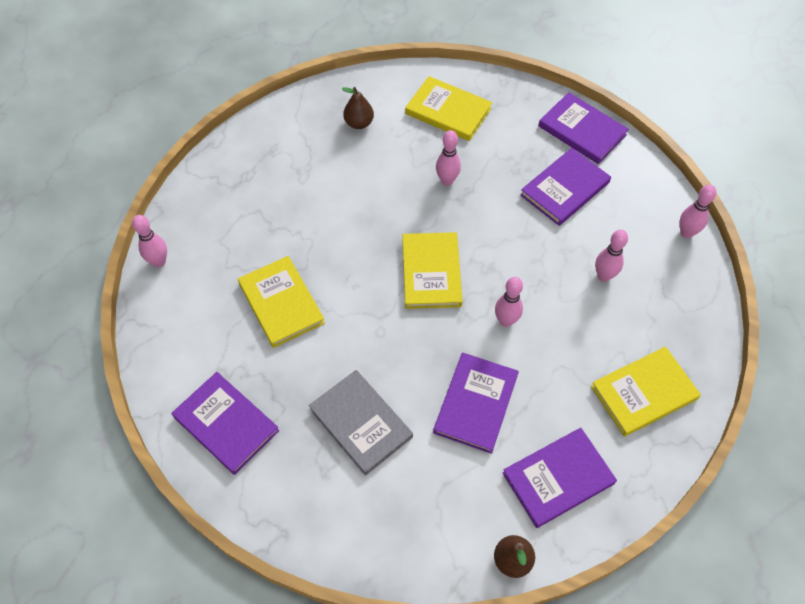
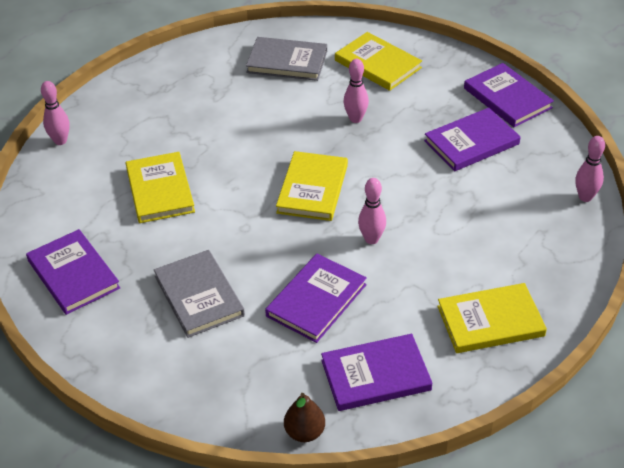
camera: 15 degrees right, 15 degrees down
(359, 123) = (287, 62): brown pear -> grey book
(604, 276) = (485, 219): pink bowling pin -> none

